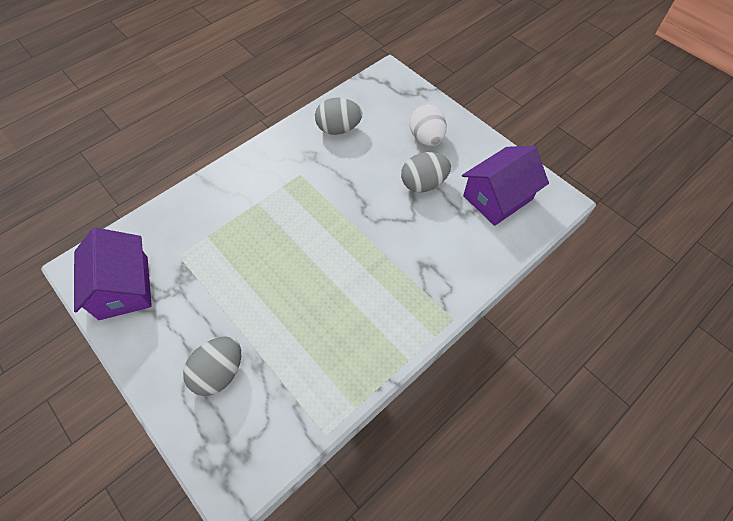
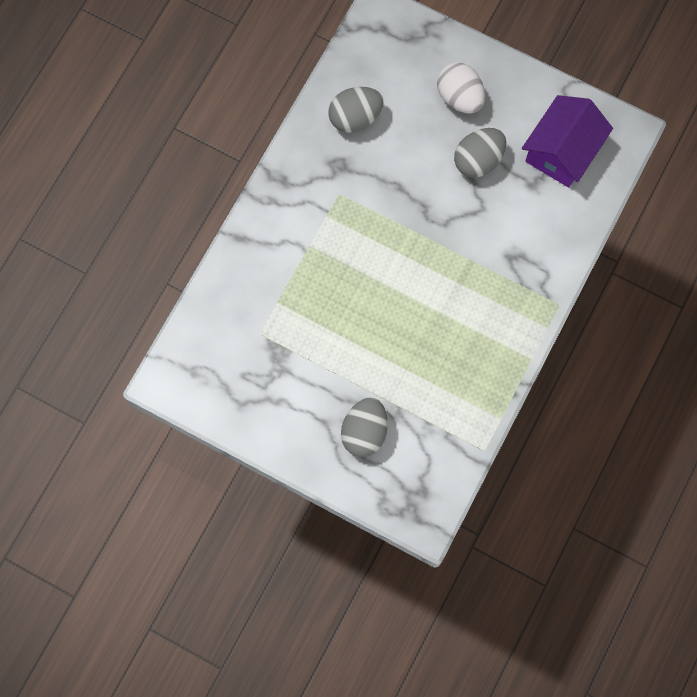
camera: 20 degrees left, 15 degrees up
(124, 287) = (225, 386): purple house -> none

